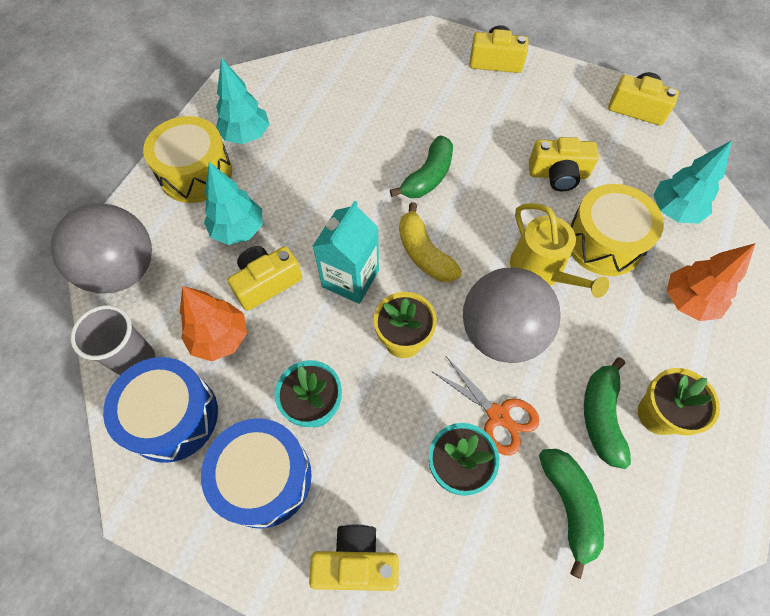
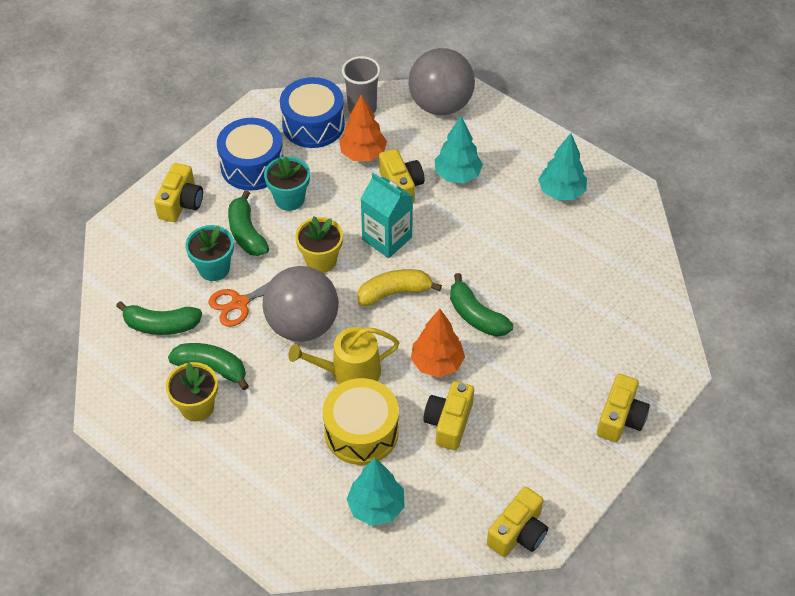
camera: 105 degrees right, 10 degrees down
(196, 173) = (525, 154): yellow drum -> none
(386, 445) = (246, 233): none -> green banana
(688, 301) = (280, 474): orange tree -> orange tree (437, 363)

